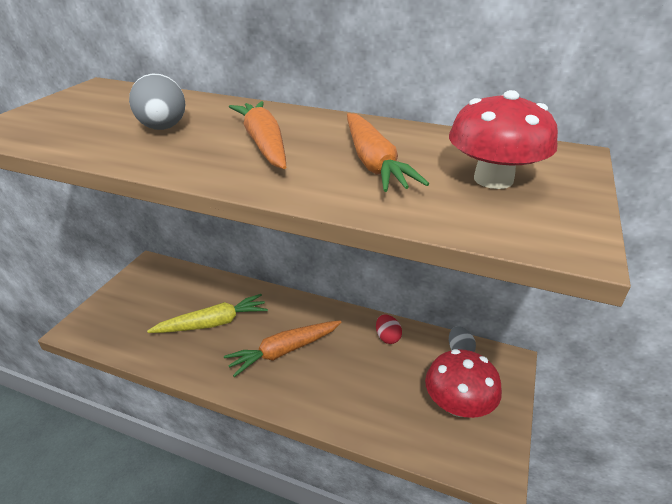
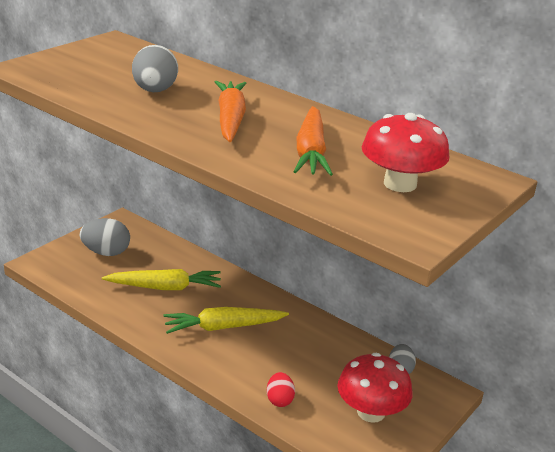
camera: 15 degrees right, 5 degrees down
(143, 300) = (106, 252): none -> grey egg
(284, 351) = (223, 327): orange carrot -> yellow carrot
(387, 337) = (331, 341): red egg -> red egg (279, 400)

